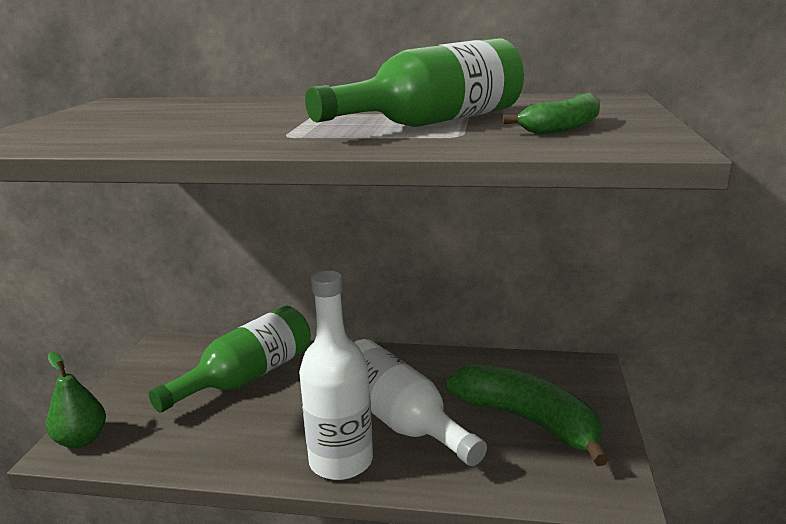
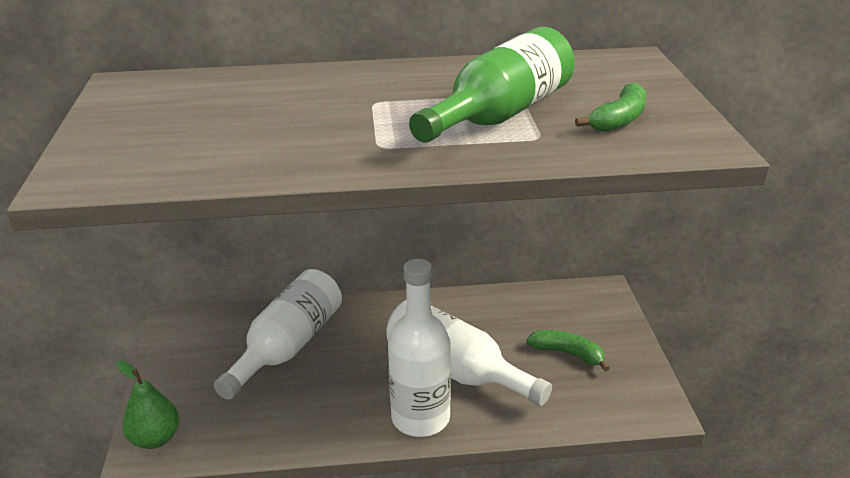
camera: 15 degrees left, 10 degrees up
(247, 377) = (287, 347): green bottle -> white bottle
(527, 421) = (567, 354): green banana -> green banana, size x0.53

